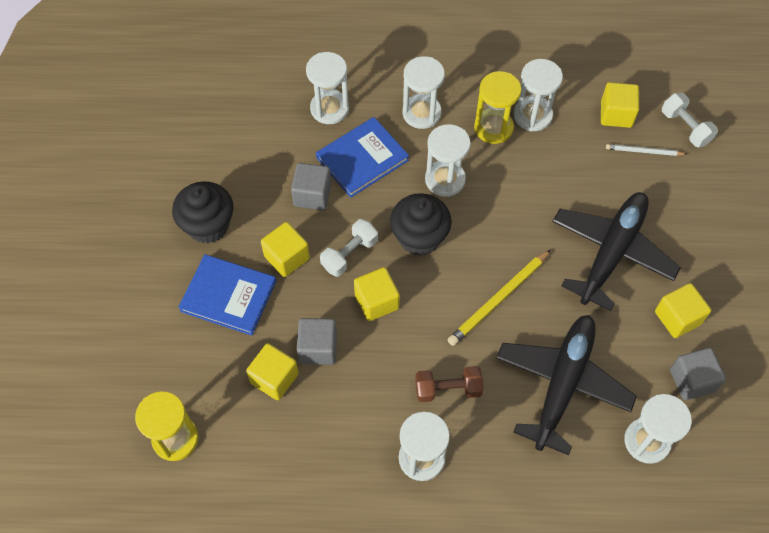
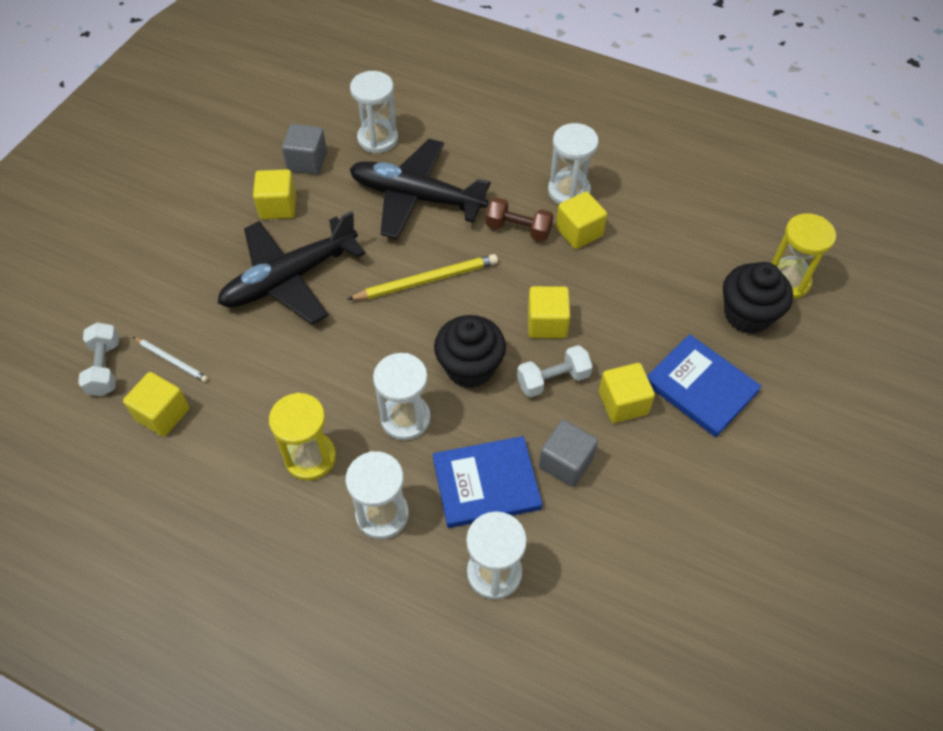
camera: 155 degrees left, 5 degrees down
(208, 225) = (702, 476): black cupcake -> black cupcake (747, 315)
(274, 378) = (677, 295): yellow cube -> yellow cube (579, 232)
(318, 348) = (624, 304): grey cube -> none
(532, 115) = (255, 453): white hourglass -> none
(562, 384) = (416, 197): black plane -> black plane turned 60 degrees clockwise

